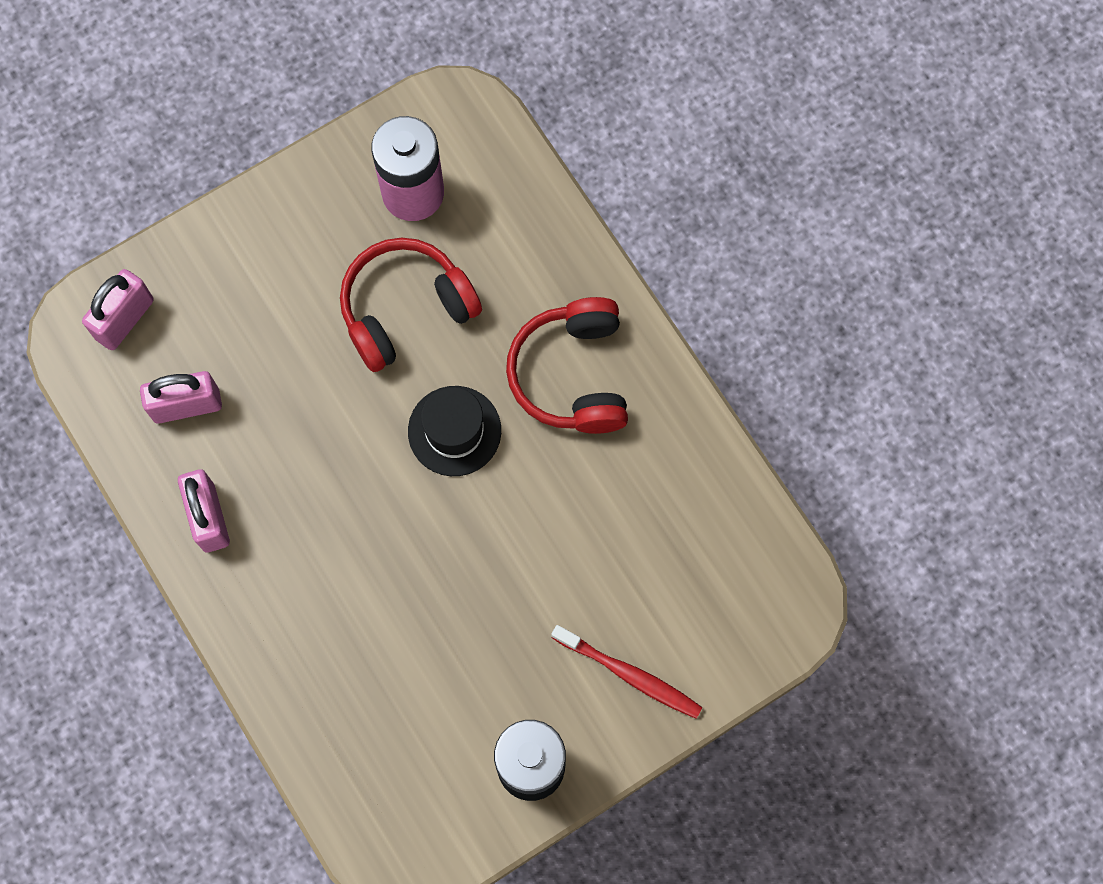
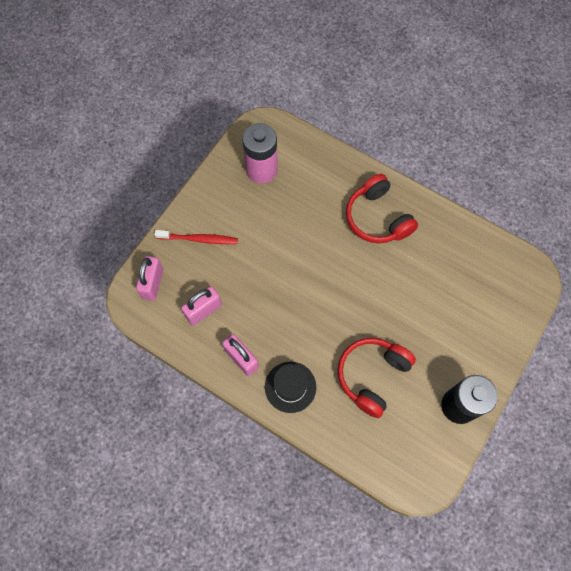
camera: 25 degrees left, 5 degrees down
(405, 309) = (285, 222): red headphones -> red headphones (372, 376)
(454, 431) = (337, 266): black hat -> black hat (290, 387)
(629, 675) = (479, 341): red toothbrush -> red toothbrush (199, 239)

